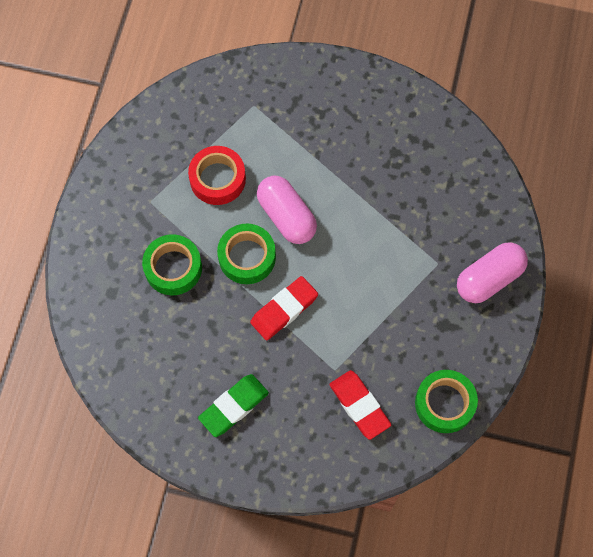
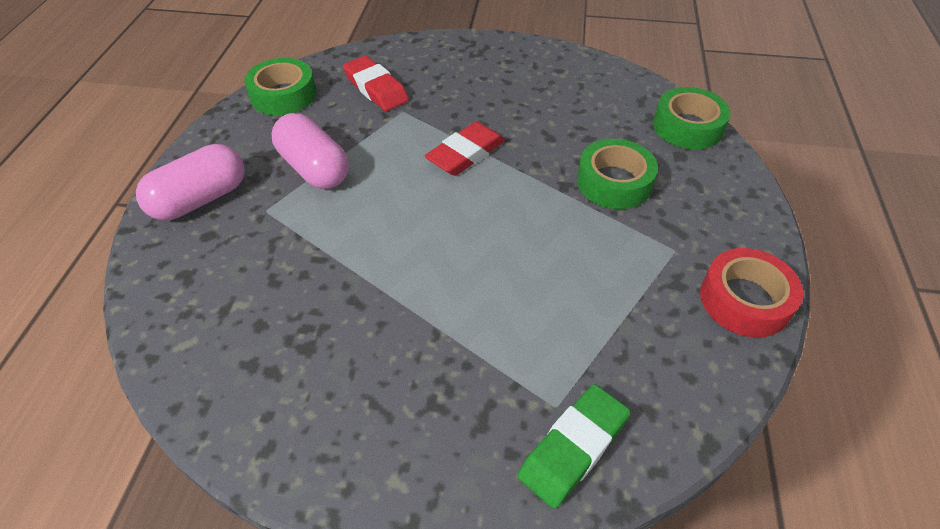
camera: 175 degrees right, 20 degrees down
(217, 179) = (587, 286): red tape -> red tape (745, 300)
(234, 406) = (509, 80): green eraser -> green eraser (573, 448)
(247, 257) = (522, 199): green tape -> green tape (687, 127)
(286, 216) = (475, 247): pink capsule -> pink capsule (314, 168)

